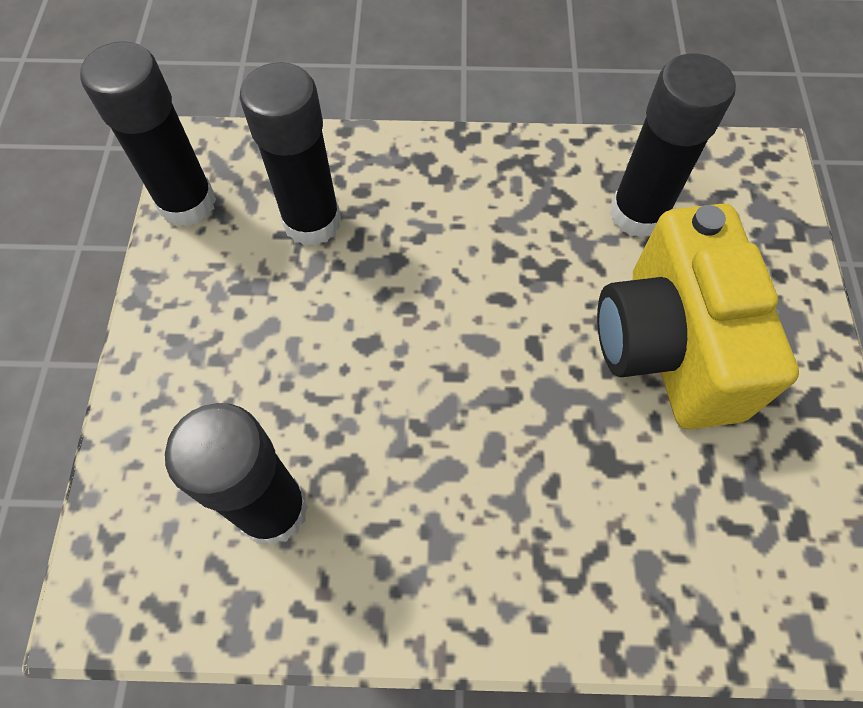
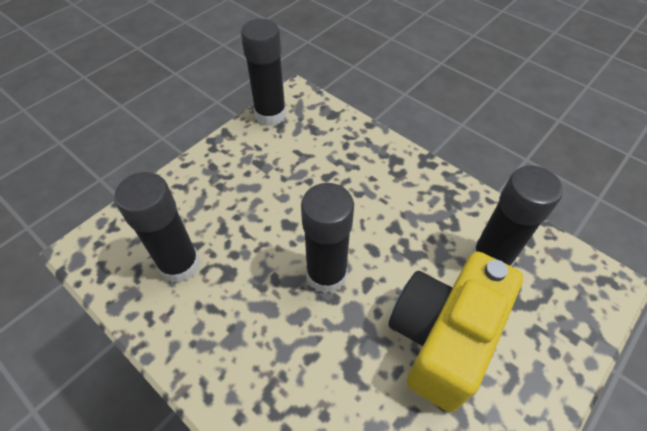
camera: 40 degrees right, 10 degrees down
(312, 222) = (315, 155): black glue stick -> black glue stick (326, 275)

